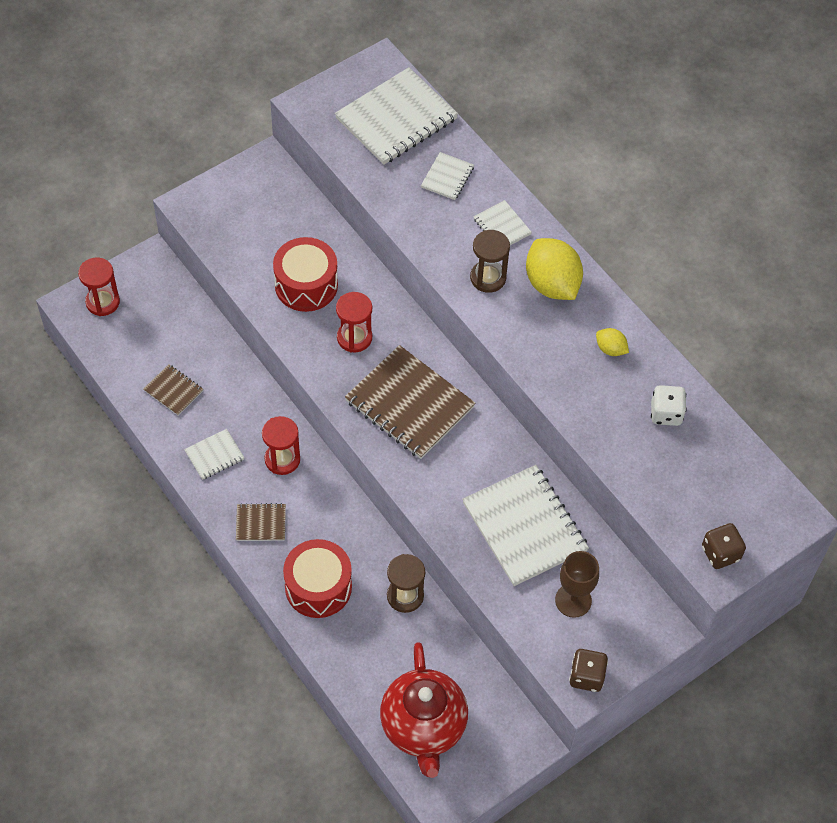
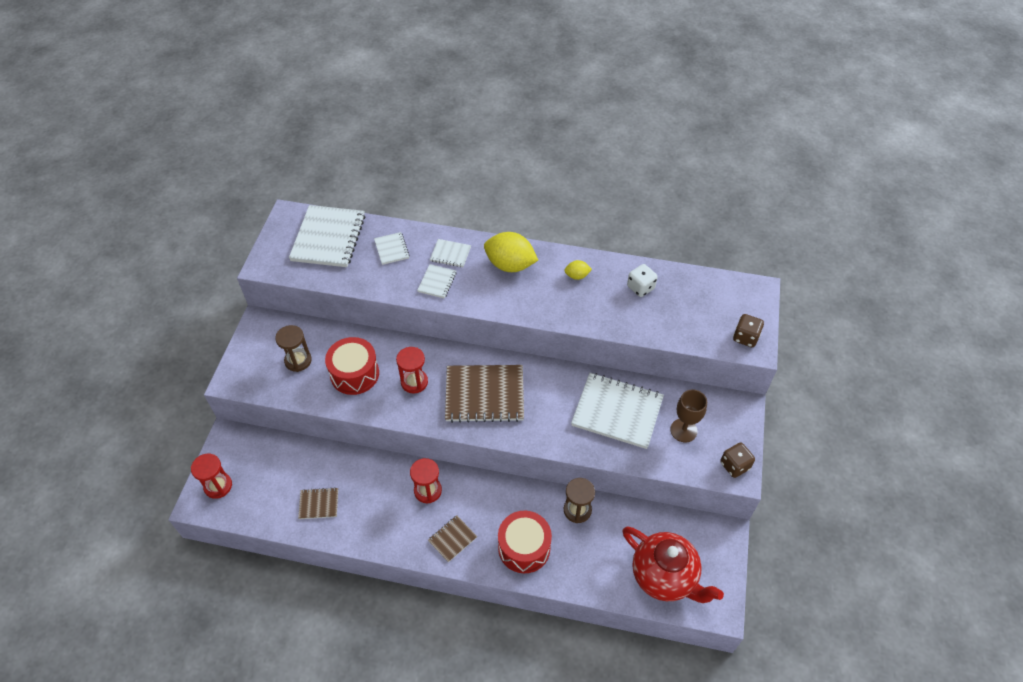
camera: 40 degrees left, 5 degrees down
(214, 455) = (383, 522): white notebook -> white notebook (437, 282)
(488, 278) = (471, 286): brown hourglass -> brown hourglass (298, 360)

